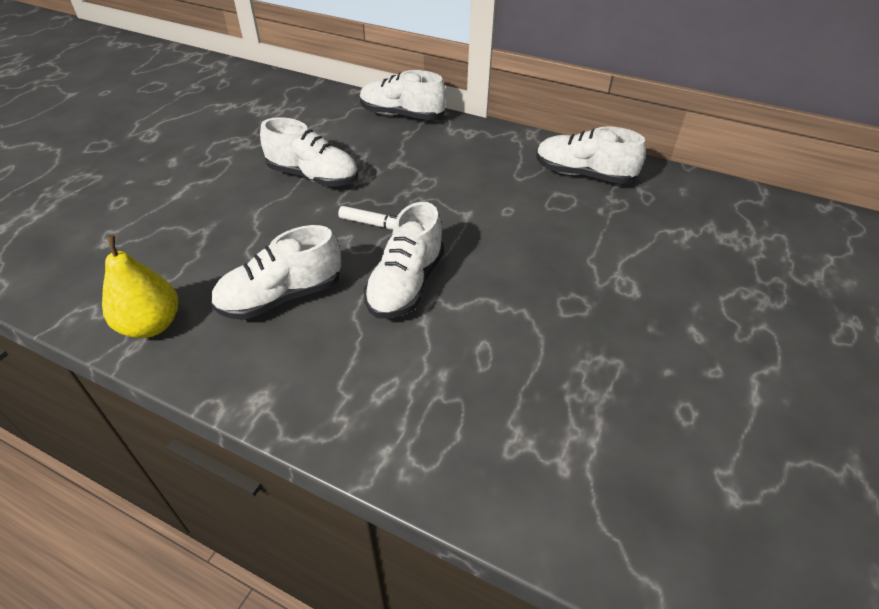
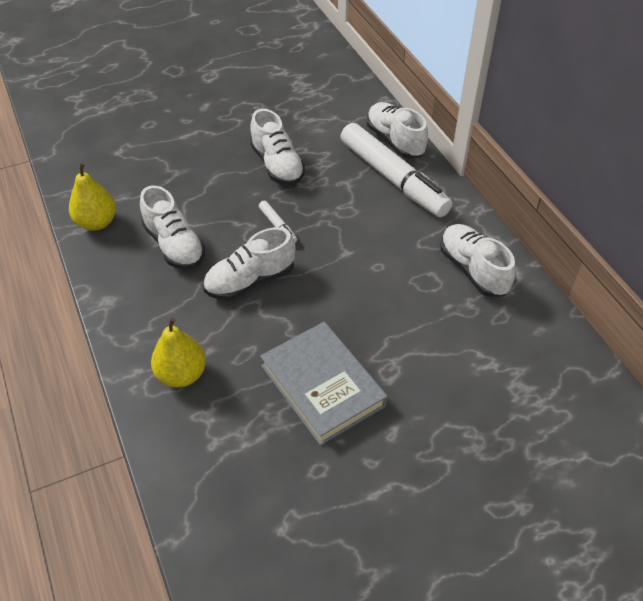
camera: 40 degrees right, 5 degrees up
(281, 297) = (174, 245): white shoe -> white shoe turned 135 degrees counterclockwise
(435, 141) = (393, 178): none -> white marker
(442, 419) = (181, 374): none -> yellow pear
(590, 334) = (322, 385): none -> grey book

